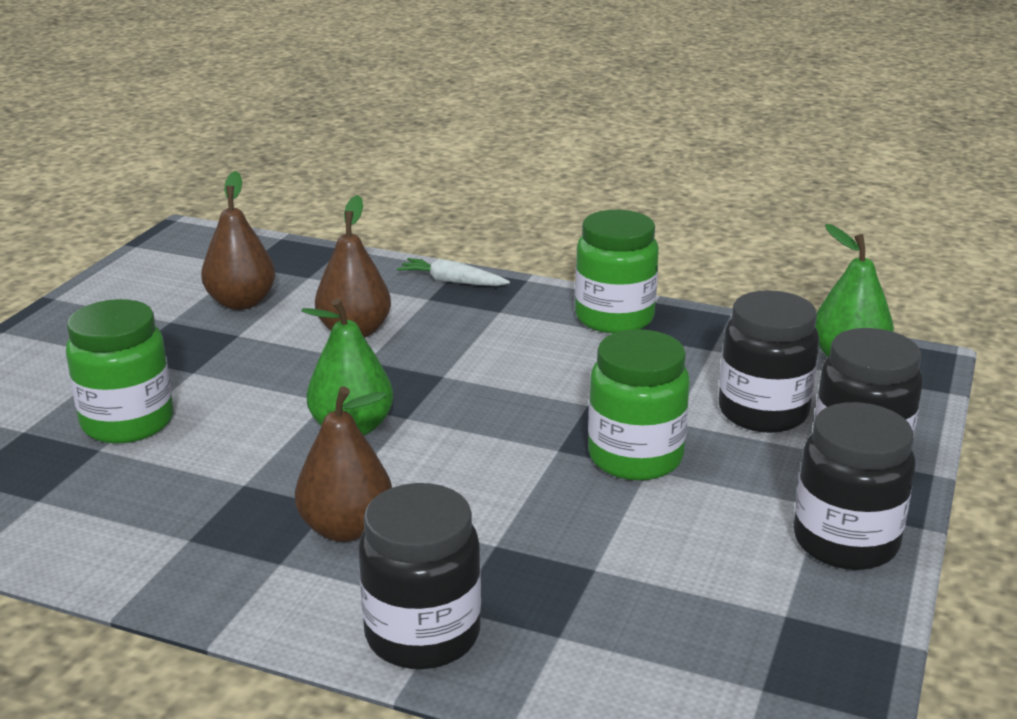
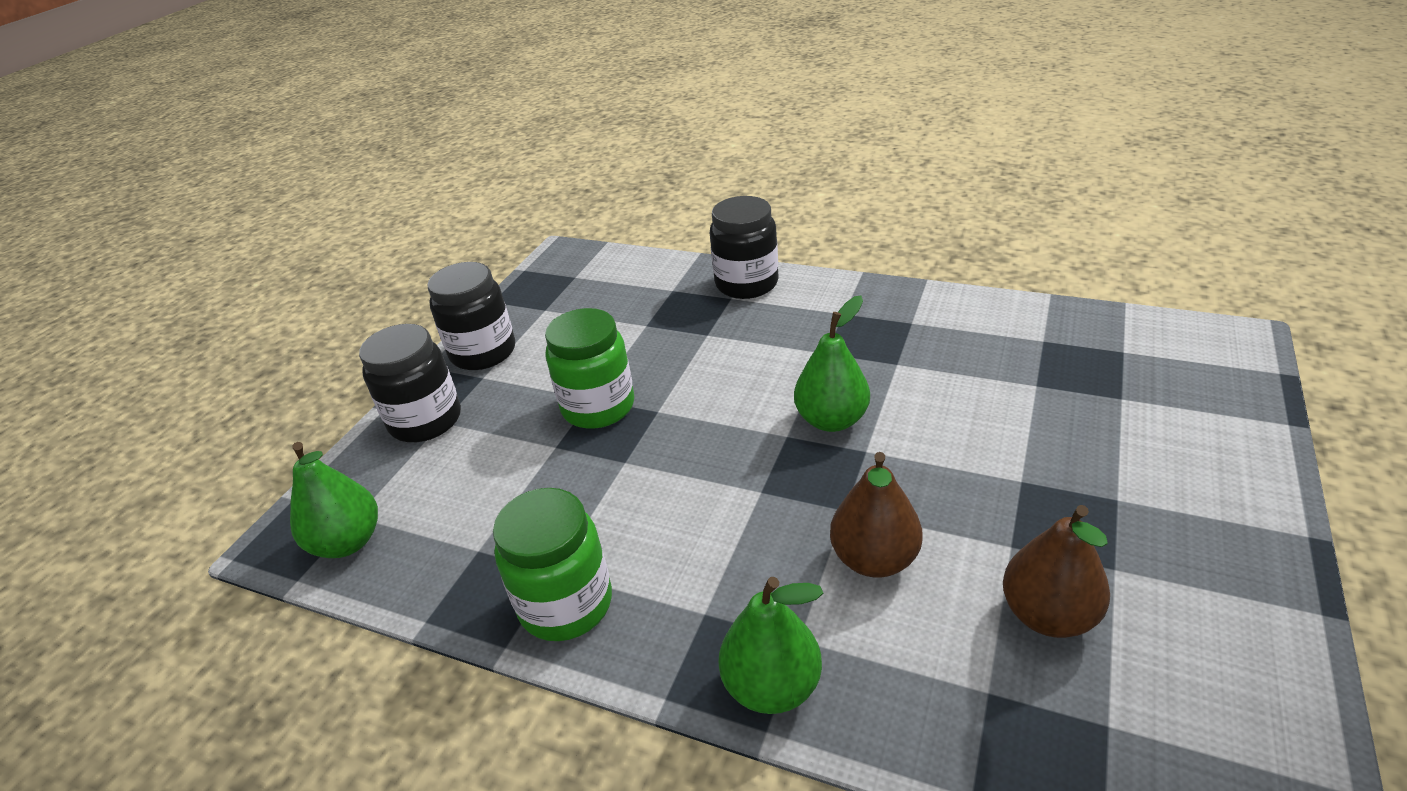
camera: 175 degrees left, 10 degrees up
(127, 422) = (1035, 412): green jar -> none
(346, 528) = (808, 336): brown pear -> none
(452, 281) = (772, 686): white carrot -> green pear
(763, 412) = (474, 461): black jar -> none

